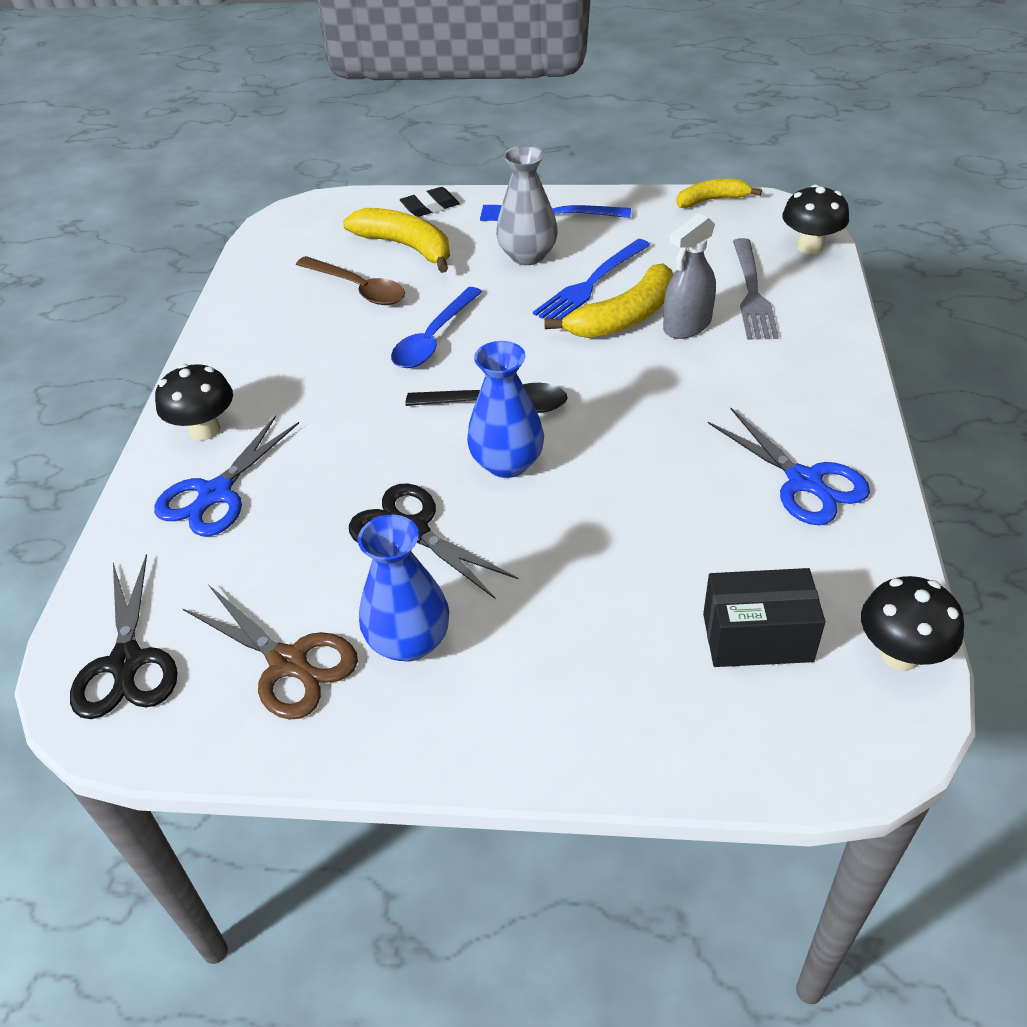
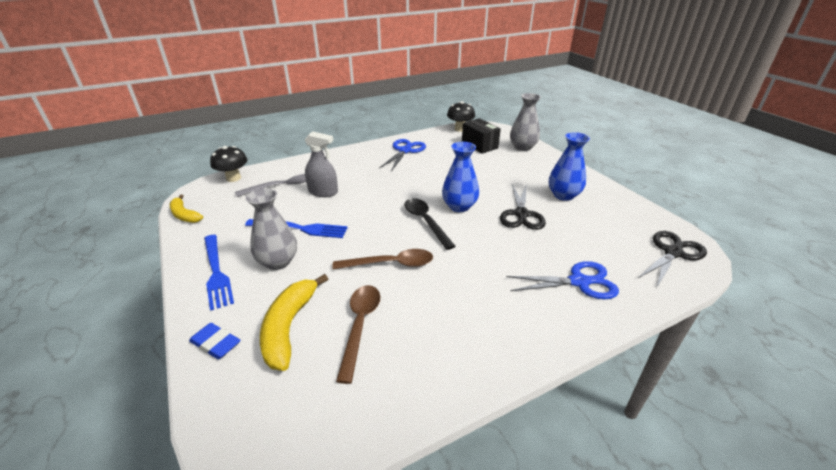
camera: 125 degrees left, 10 degrees down
(205, 430) = (551, 317): black mushroom -> none
(288, 663) = (609, 215): brown scissors -> none
(430, 206) = (216, 344): black eraser -> blue eraser
(433, 338) = (390, 264): blue spoon -> brown spoon
(624, 317) = (327, 210): yellow banana -> none
(686, 730) = (522, 147): none -> grey vase

